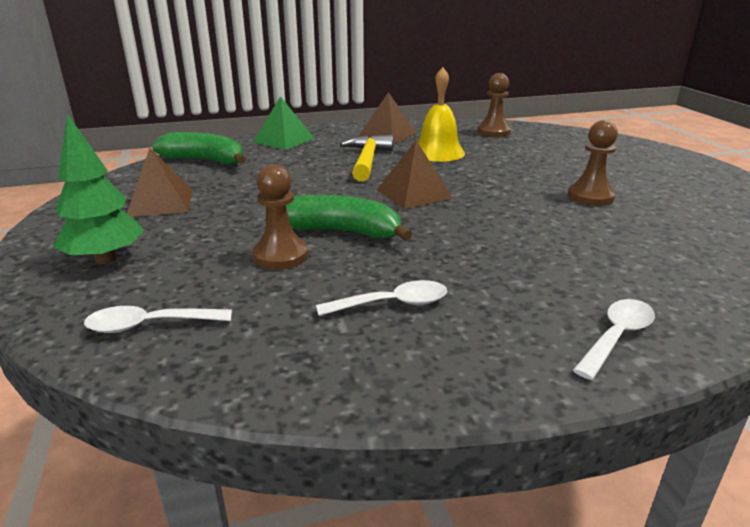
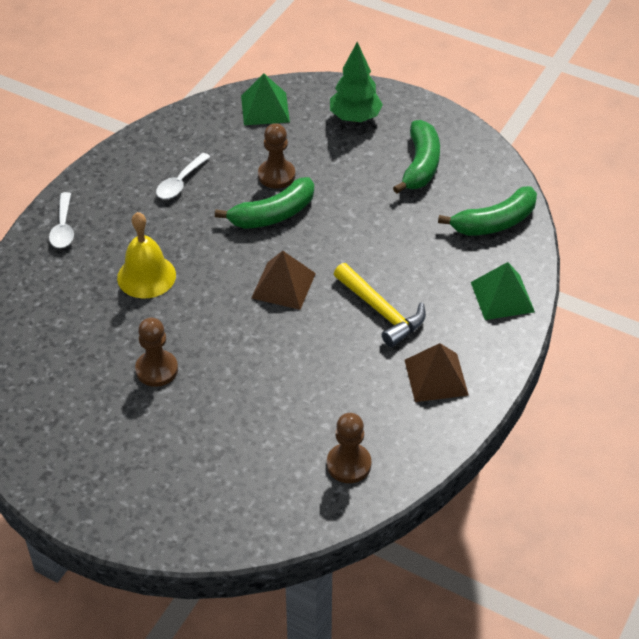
camera: 135 degrees right, 20 degrees up
(149, 325) = (265, 108): white spoon -> green pyramid
(160, 203) = (420, 165): brown pyramid -> green banana
(438, 152) = (345, 369): yellow bell -> yellow bell (146, 276)

